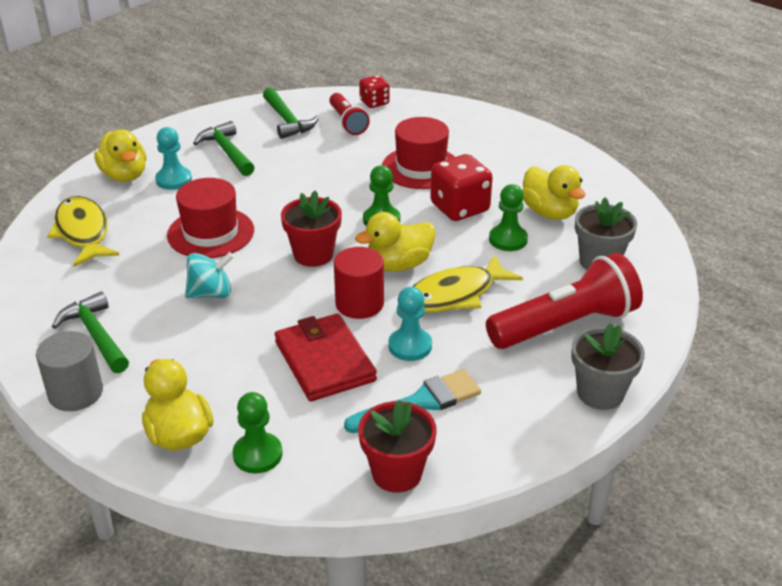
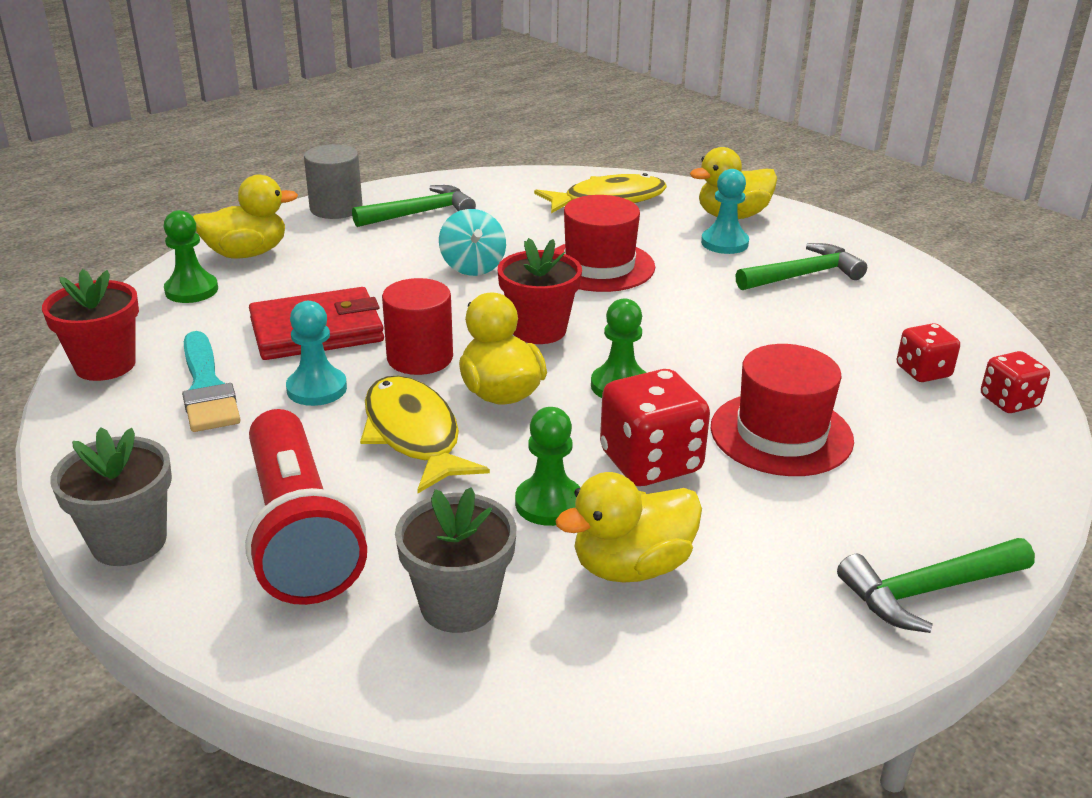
camera: 95 degrees right, 5 degrees down
(287, 120) = (911, 320): green hammer -> green hammer (928, 590)
(347, 122) = (923, 372): red flashlight -> red dice

